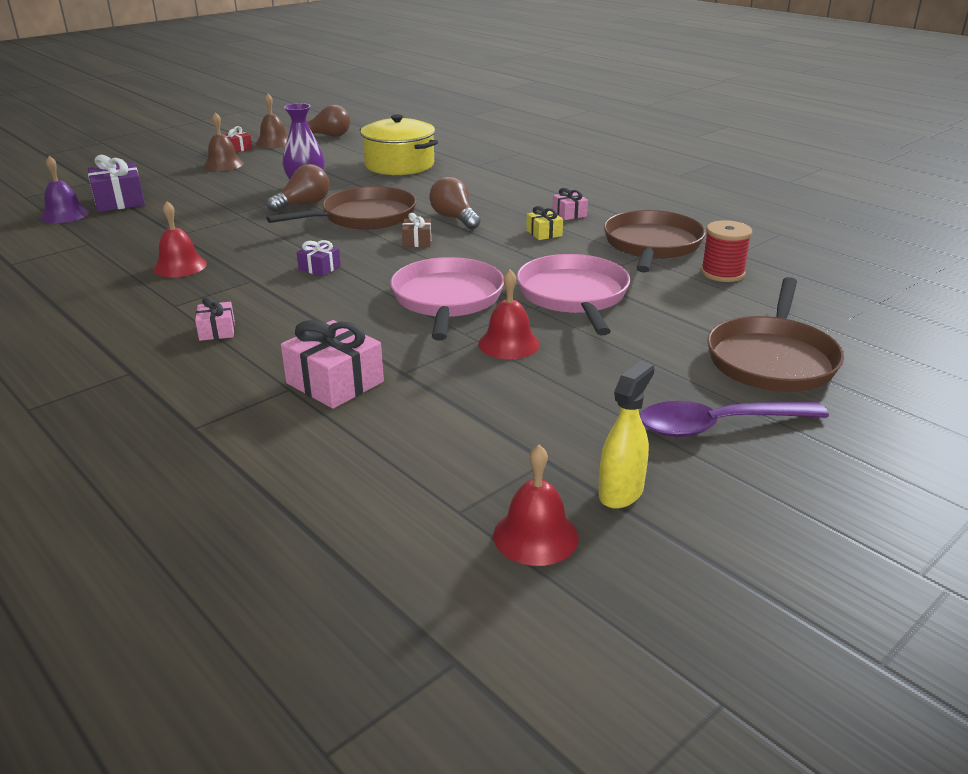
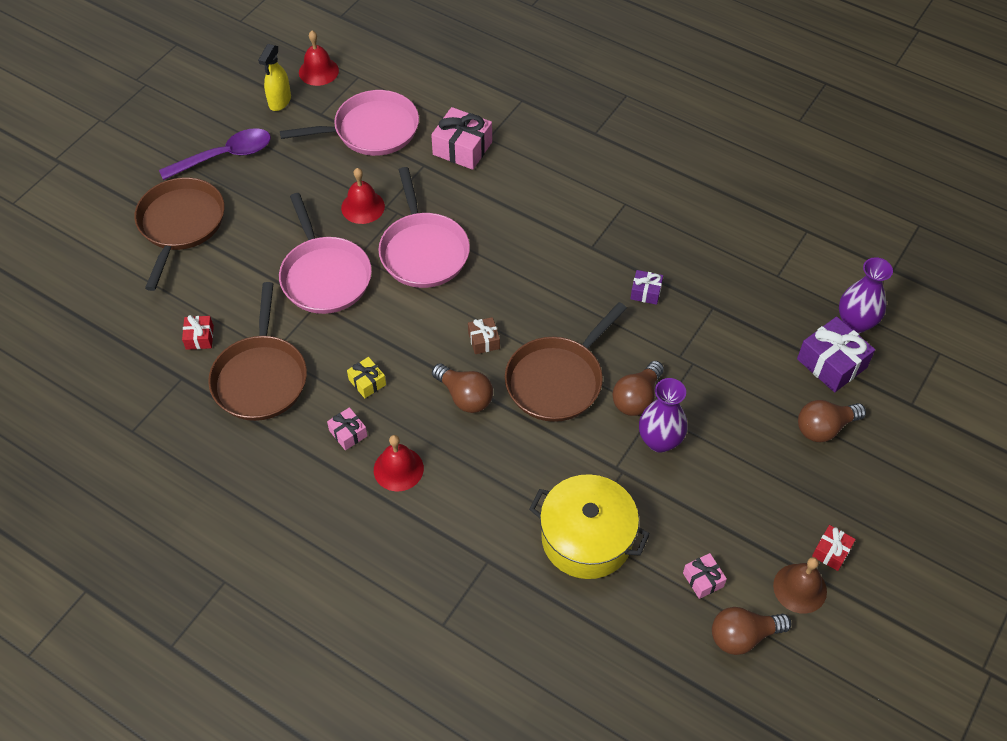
camera: 165 degrees right, 25 degrees up
(64, 214) = (855, 323): purple bell -> purple vase
(172, 180) = (824, 428): none -> brown light bulb
(180, 266) = (665, 255): red bell -> red bell (398, 469)
(217, 331) = (571, 181): pink gift -> pink gift (703, 580)
(223, 164) = (805, 490): brown bell -> none
(319, 268) = (547, 276): purple gift -> purple gift (645, 292)
(464, 425) = (372, 130): none -> pink pan
(722, 273) = (199, 337): red spool -> red gift

